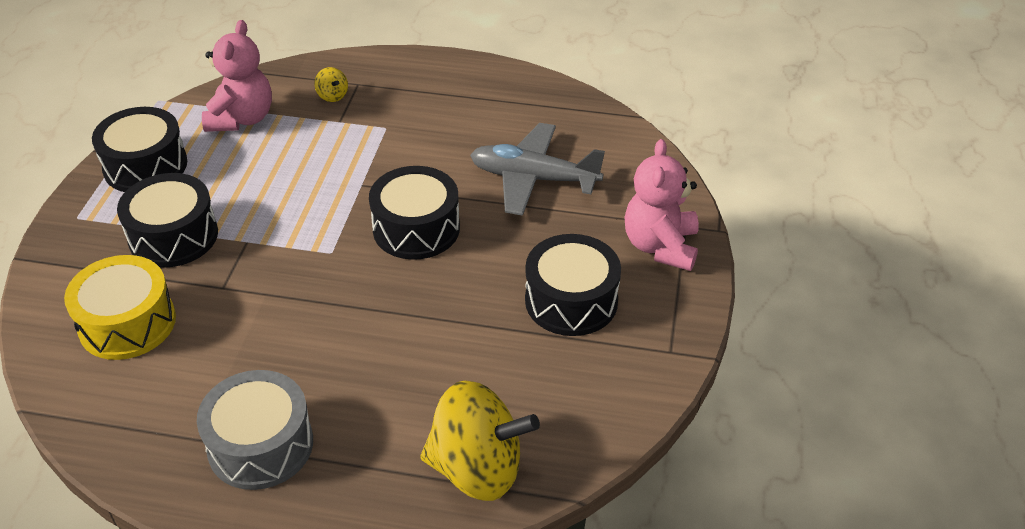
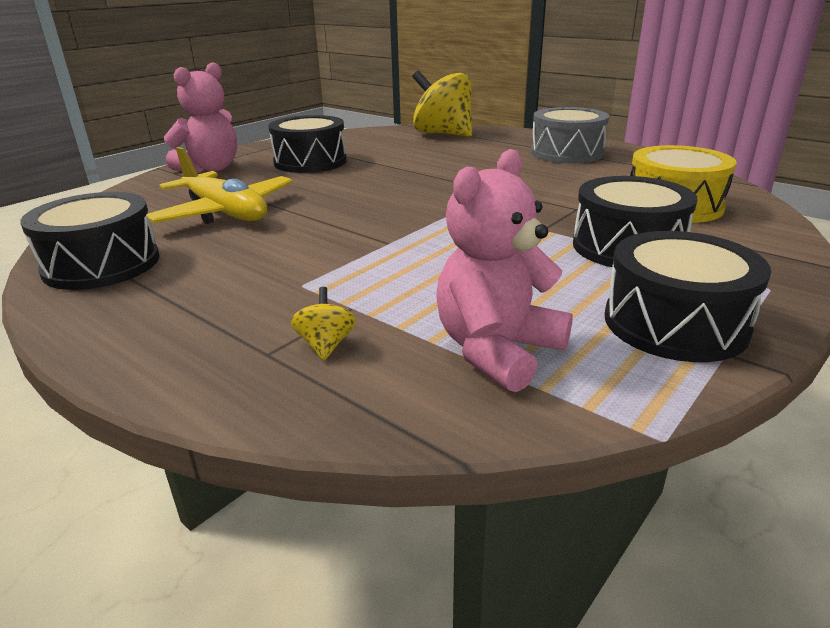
camera: 150 degrees left, 15 degrees down
(416, 228) = (371, 206): black drum -> black drum (102, 264)
(533, 179) = (225, 212): grey plane -> yellow plane

